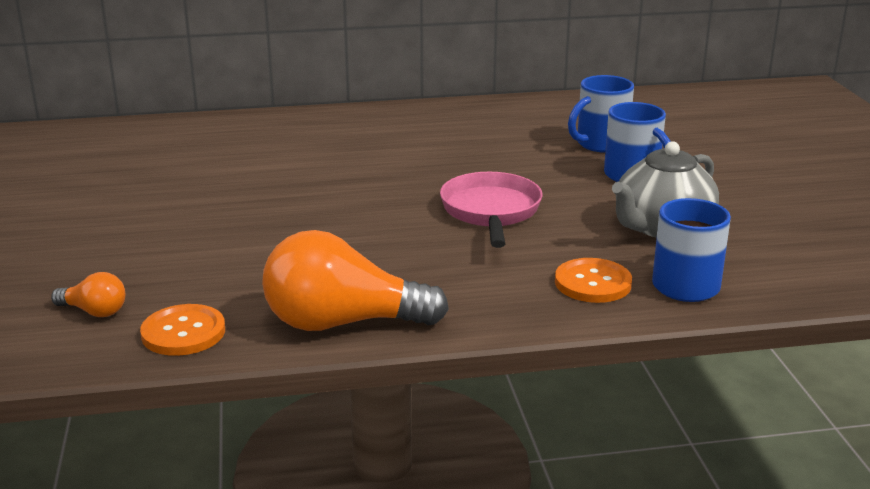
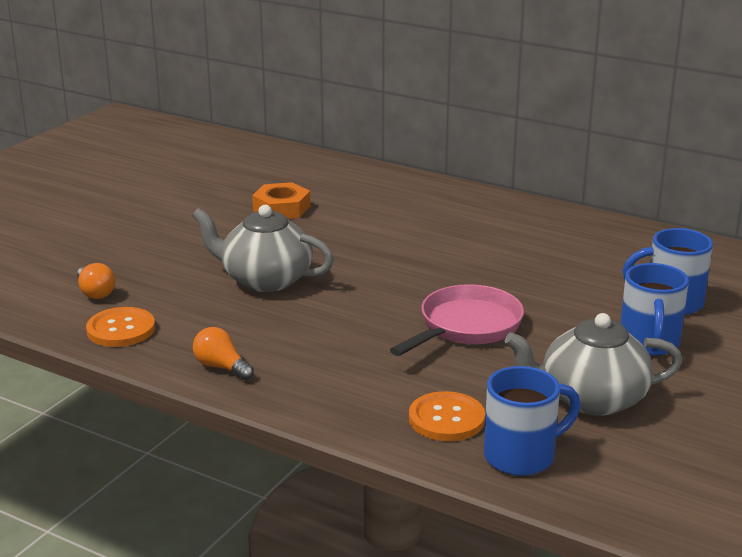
camera: 40 degrees right, 0 degrees up
(168, 175) = (281, 208): none -> orange nut
(256, 237) = (265, 279): none -> grey teapot
(343, 323) = (221, 367): orange light bulb -> orange light bulb, size x0.46

